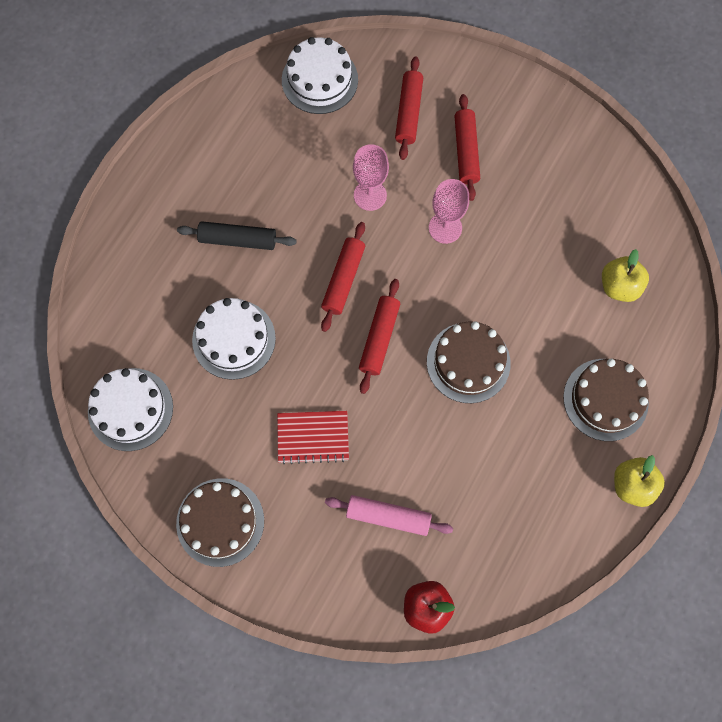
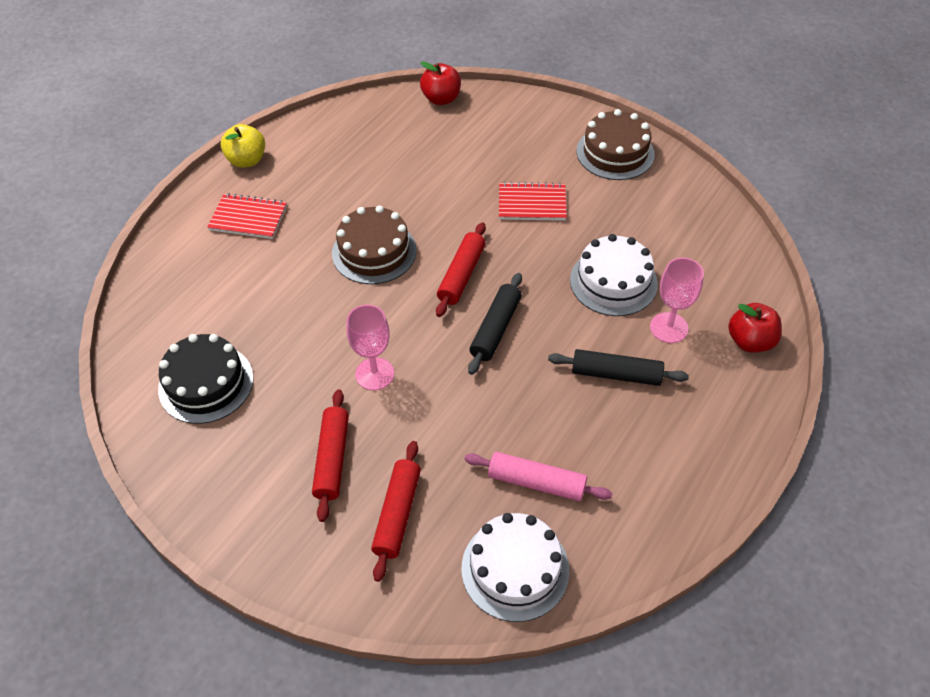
camera: 175 degrees left, 20 degrees down
(116, 280) = (750, 341): none -> red apple
(130, 409) = (711, 231): white cake -> none
(343, 279) = (495, 329): red rolling pin -> black rolling pin
(370, 195) = (458, 414): pink goblet -> pink goblet (669, 328)
(388, 516) = (467, 150): pink rolling pin -> pink rolling pin (536, 482)
(587, 210) = (206, 383): none -> black cake
(605, 399) = (248, 218): brown cake -> red notebook
(619, 286) = (199, 308): yellow apple -> none

